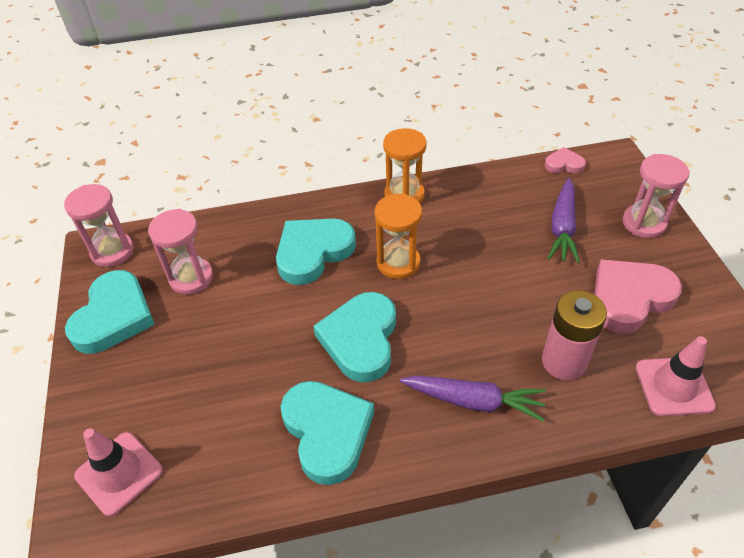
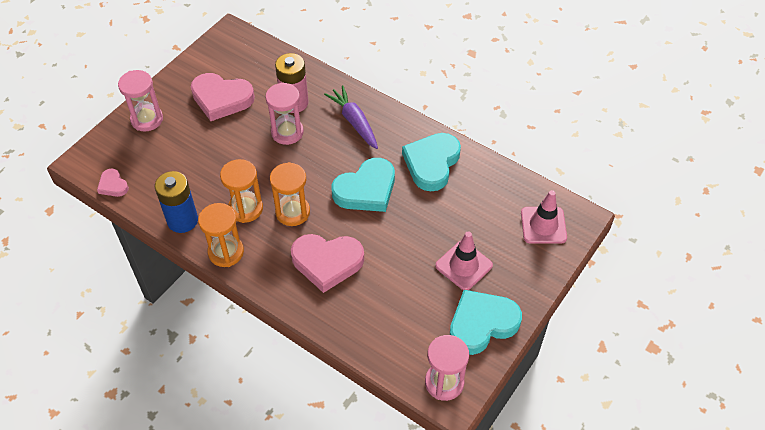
camera: 135 degrees left, 5 degrees up
(191, 278) = (413, 311): pink hourglass -> pink hourglass (287, 132)
(313, 252) = (327, 262): turquoise heart -> pink heart
(440, 233) = (245, 209): none -> orange hourglass
(472, 187) = (182, 220): none -> blue battery
(562, 227) = (185, 153): purple carrot -> none
(674, 386) = (270, 60): pink traffic cone -> pink traffic cone (464, 265)

